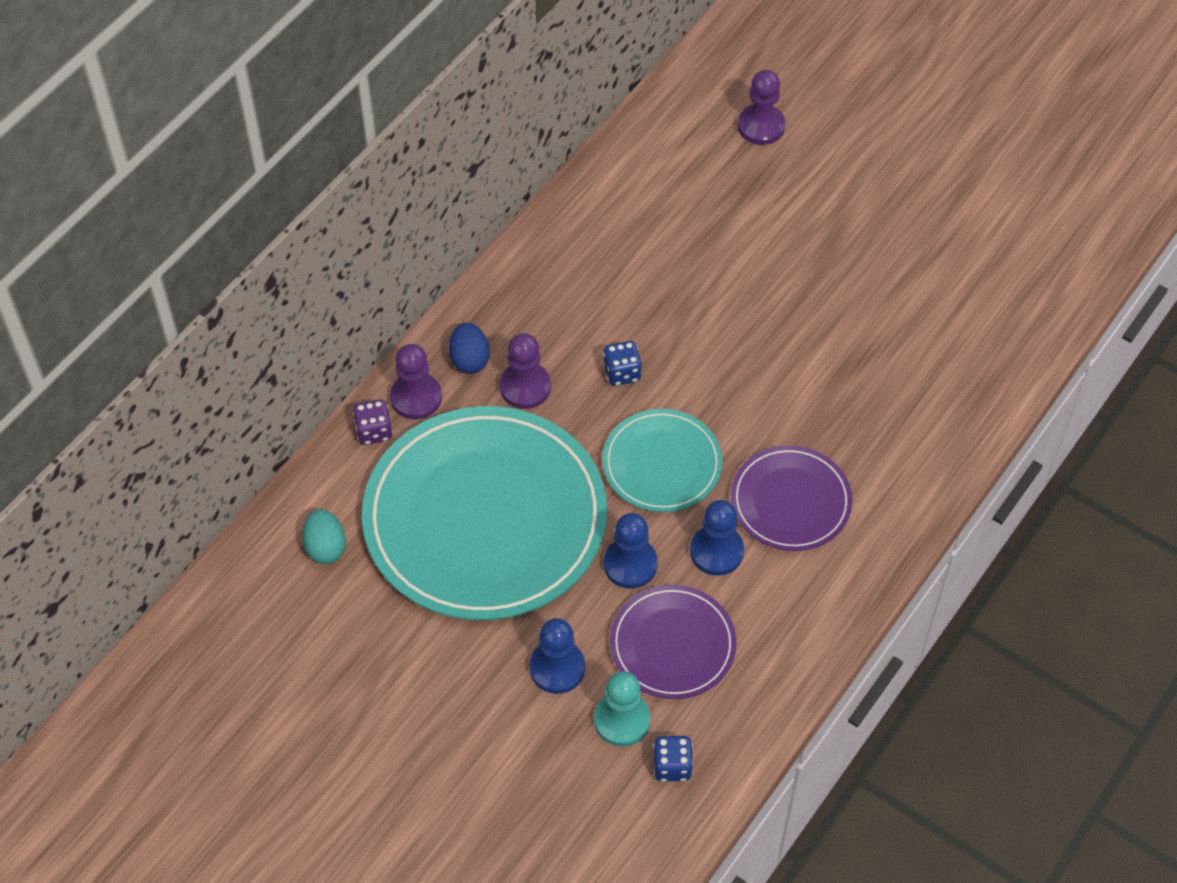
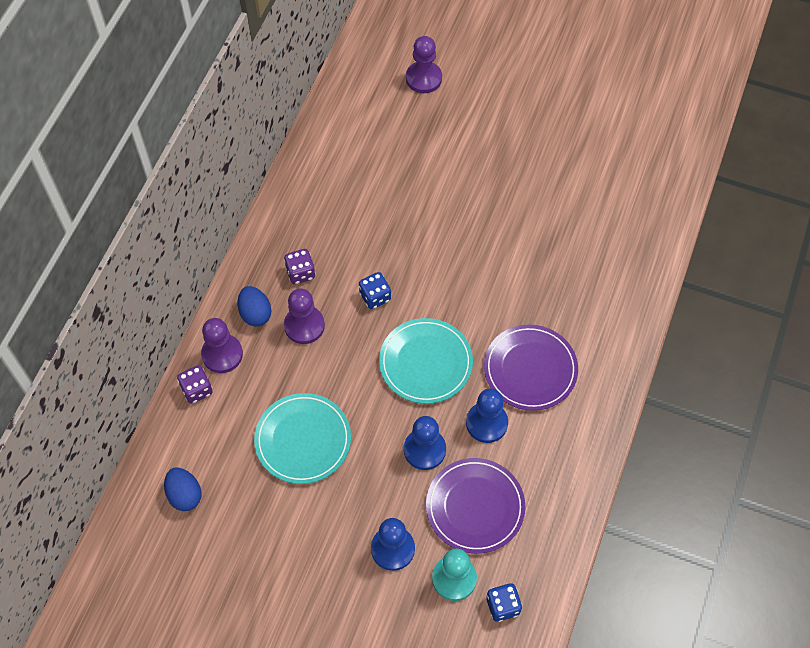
camera: 15 degrees left, 5 degrees up
(325, 547) = (185, 495): turquoise egg -> blue egg
(485, 518) = (303, 440): turquoise plate -> turquoise plate, size x0.50
(538, 324) = (300, 273): none -> purple dice

